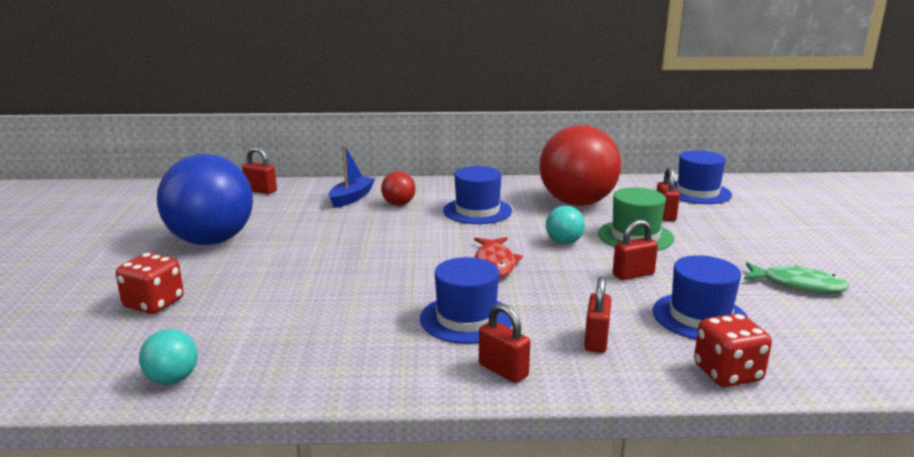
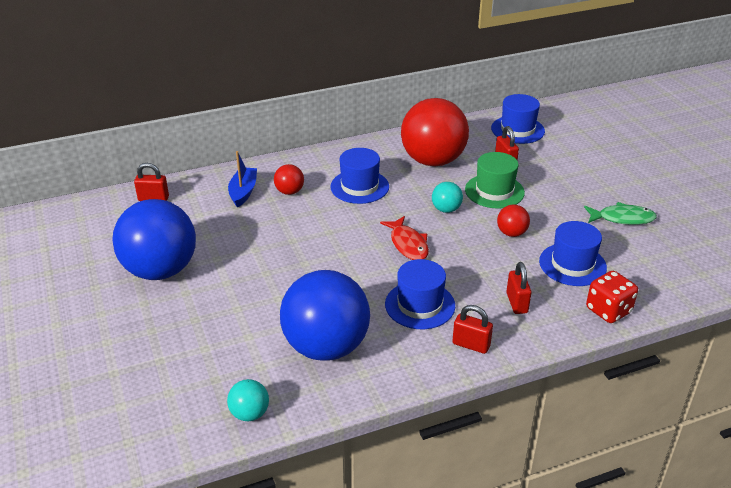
camera: 20 degrees left, 15 degrees up
(154, 304) = (172, 349): red dice -> none
(320, 335) = (326, 347): none -> blue ball
(633, 274) = (511, 233): red padlock -> red ball

